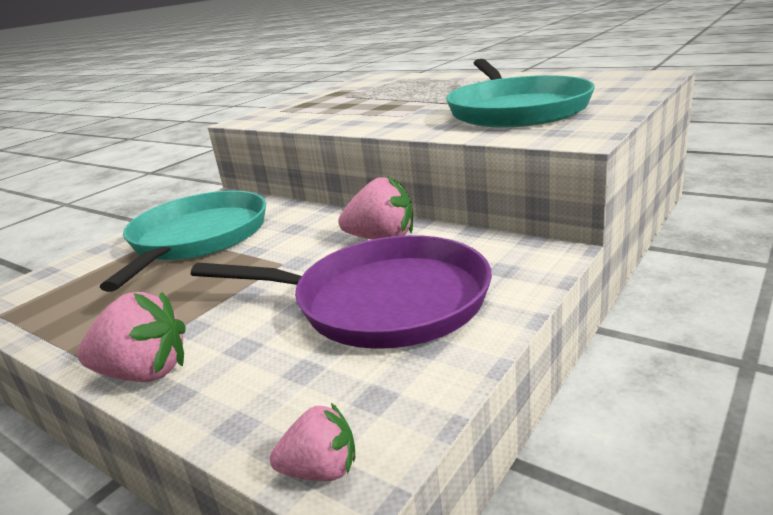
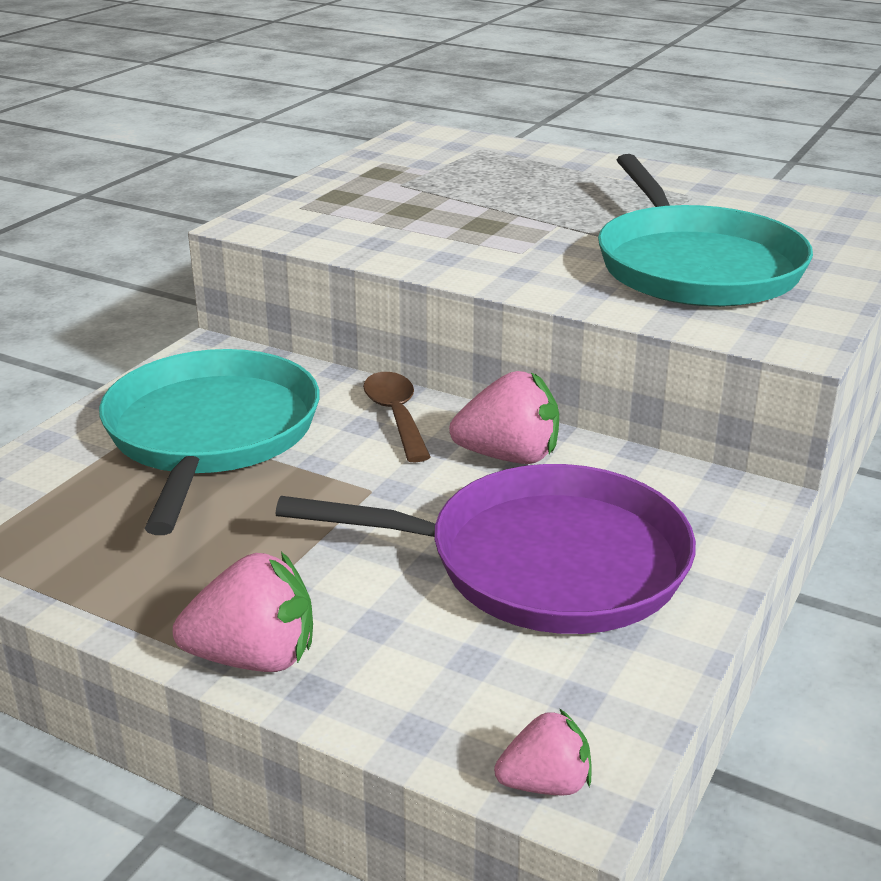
camera: 10 degrees left, 5 degrees up
(317, 222) = (396, 416): none -> brown spoon

